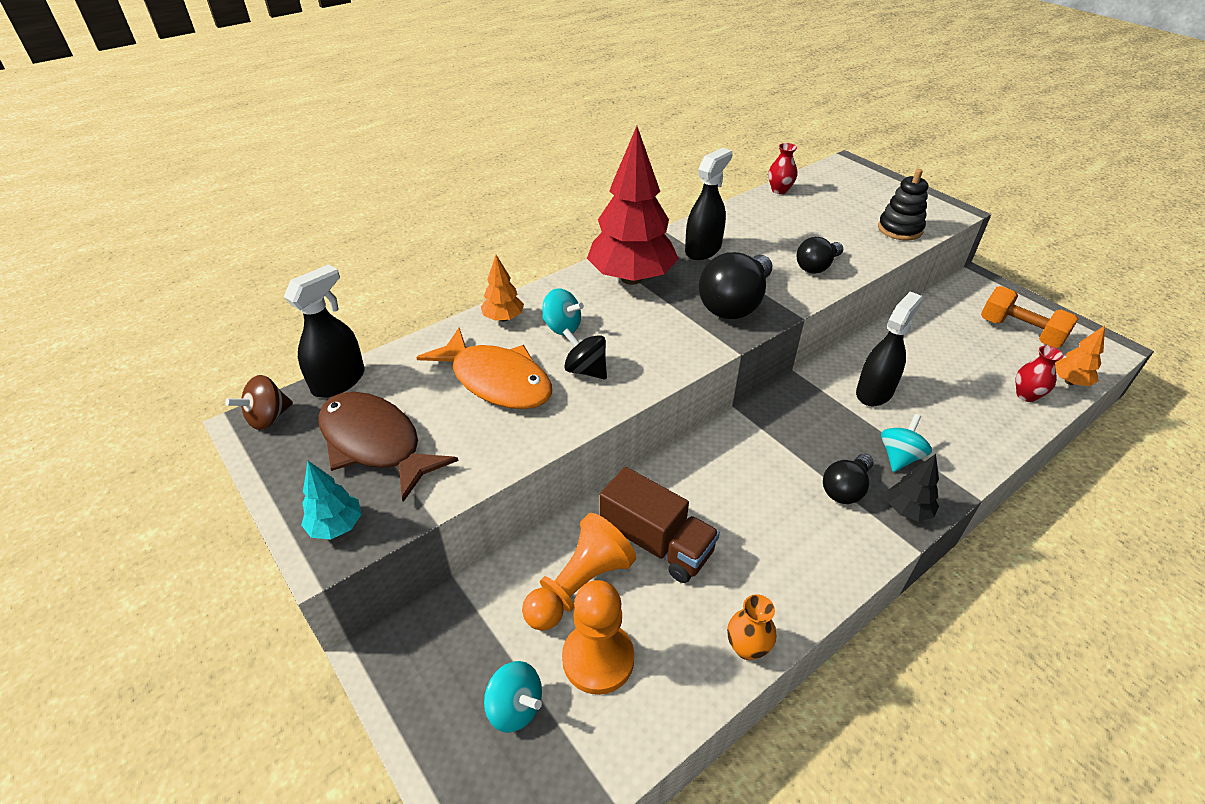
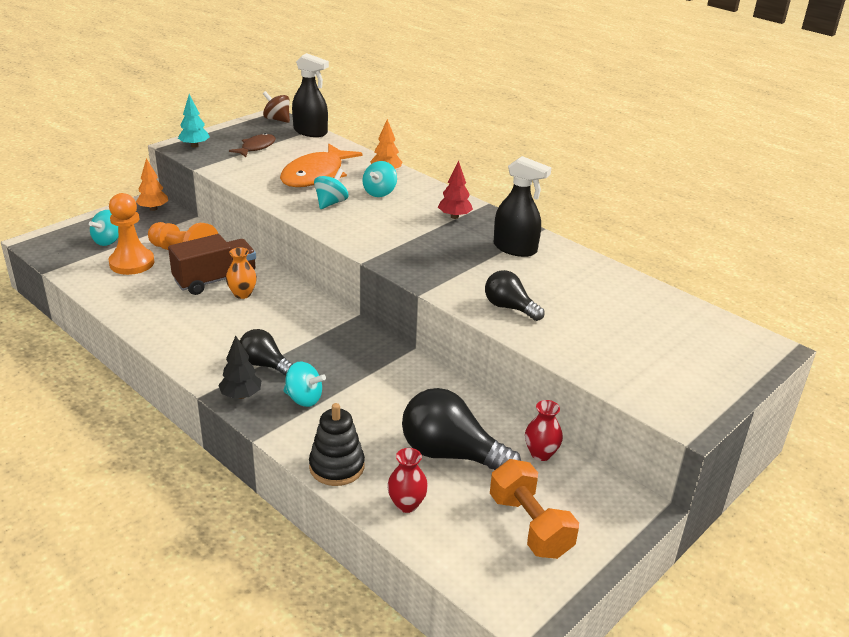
camera: 80 degrees right, 10 degrees down
(375, 443) = (256, 147): brown fish -> brown fish, size x0.55
(585, 370) = (331, 203): black spinning top -> turquoise spinning top
(631, 278) = (454, 216): red tree -> red tree, size x0.45
(656, 543) = (215, 280): brown truck -> brown truck turned 150 degrees counterclockwise
(735, 304) = (430, 262): black light bulb -> black light bulb (451, 454)
(747, 647) = (128, 313): orange vase -> orange vase (242, 294)
(779, 190) = (663, 295): red vase -> red vase (541, 454)
(874, 392) = (391, 394): black spray bottle -> none
(900, 229) = (616, 370): black stacking toy -> black stacking toy (337, 467)
(1020, 332) = (530, 525): orange dumbbell -> orange dumbbell turned 60 degrees counterclockwise
(1070, 381) = (439, 549): orange tree -> orange tree (153, 209)

